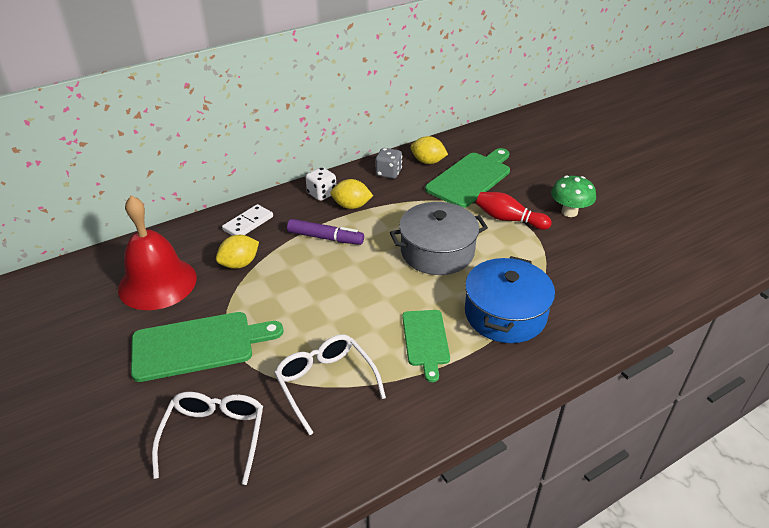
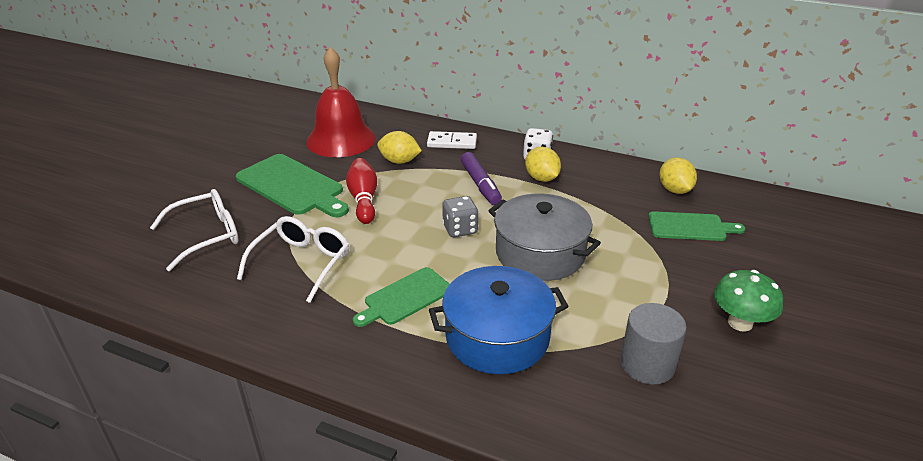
camera: 55 degrees right, 5 degrees down
(388, 173) = (620, 176): grey dice -> grey dice (460, 229)
(470, 178) = (690, 227): green cutting board -> green cutting board, size x0.63
(509, 219) = (657, 280): red bowling pin -> red bowling pin (363, 199)
(576, 264) = (647, 364): none -> grey cylinder

